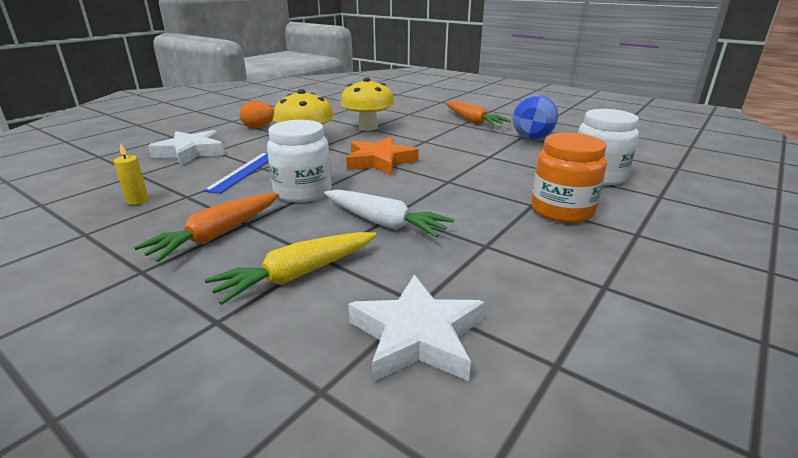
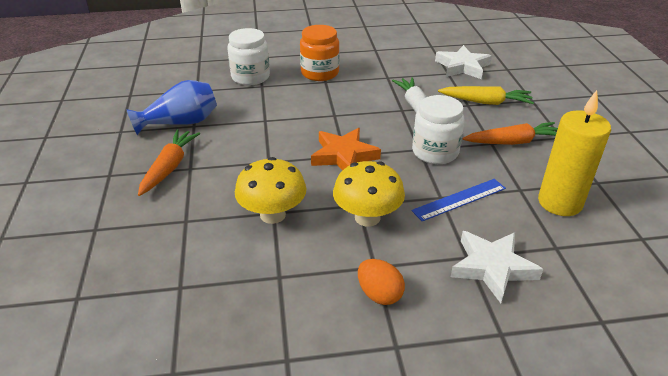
camera: 135 degrees left, 10 degrees up
(137, 200) = (559, 202): yellow candle -> yellow candle, size x2.44

